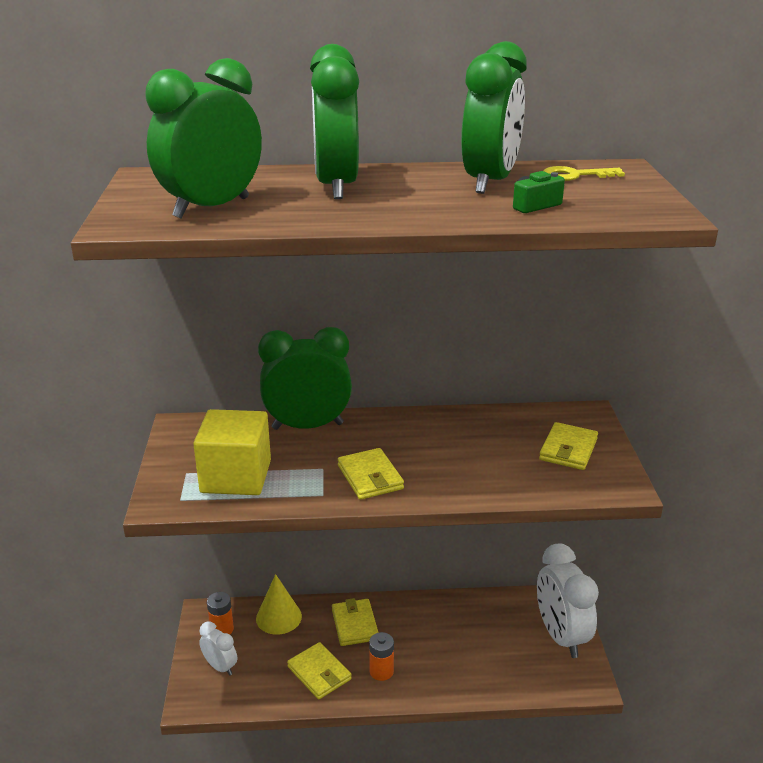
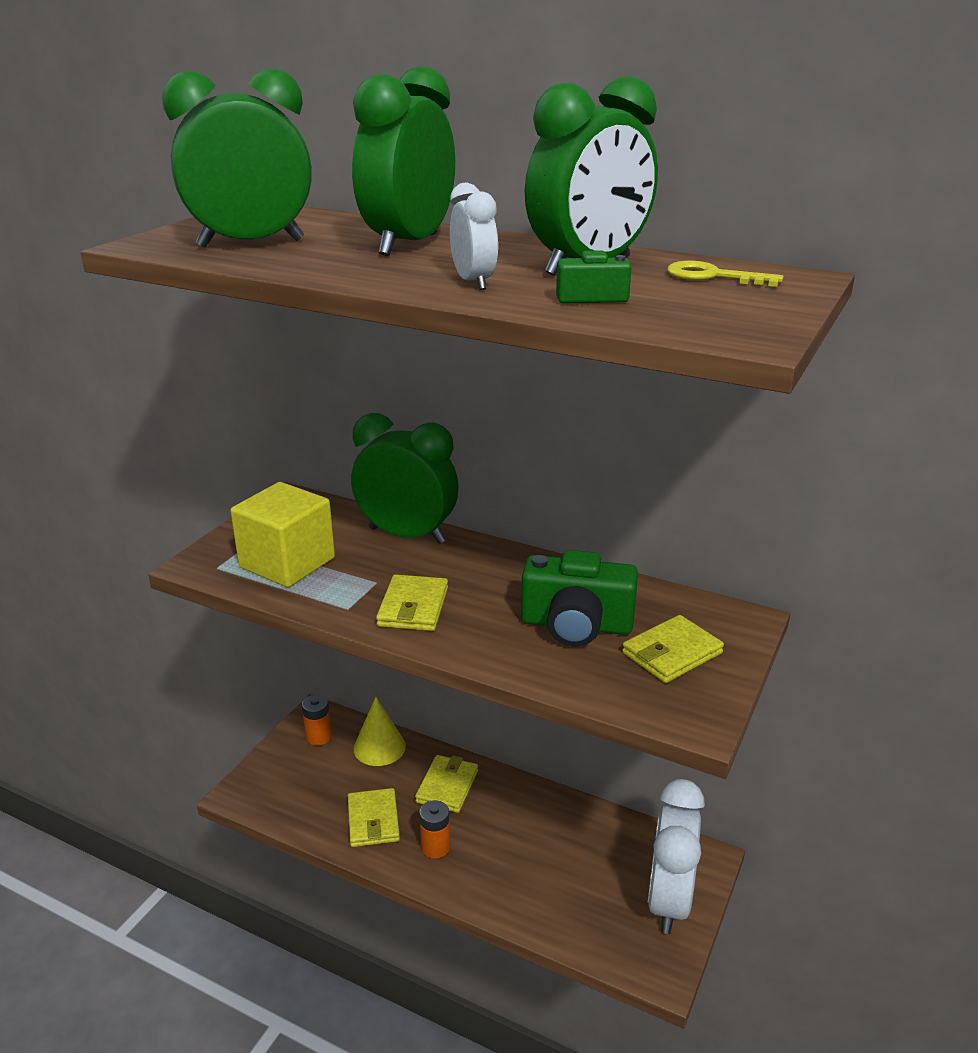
camera: 30 degrees right, 0 degrees up
(220, 667) = (288, 773): white clock -> white clock (473, 282)
(493, 452) = (576, 625): none -> green camera

